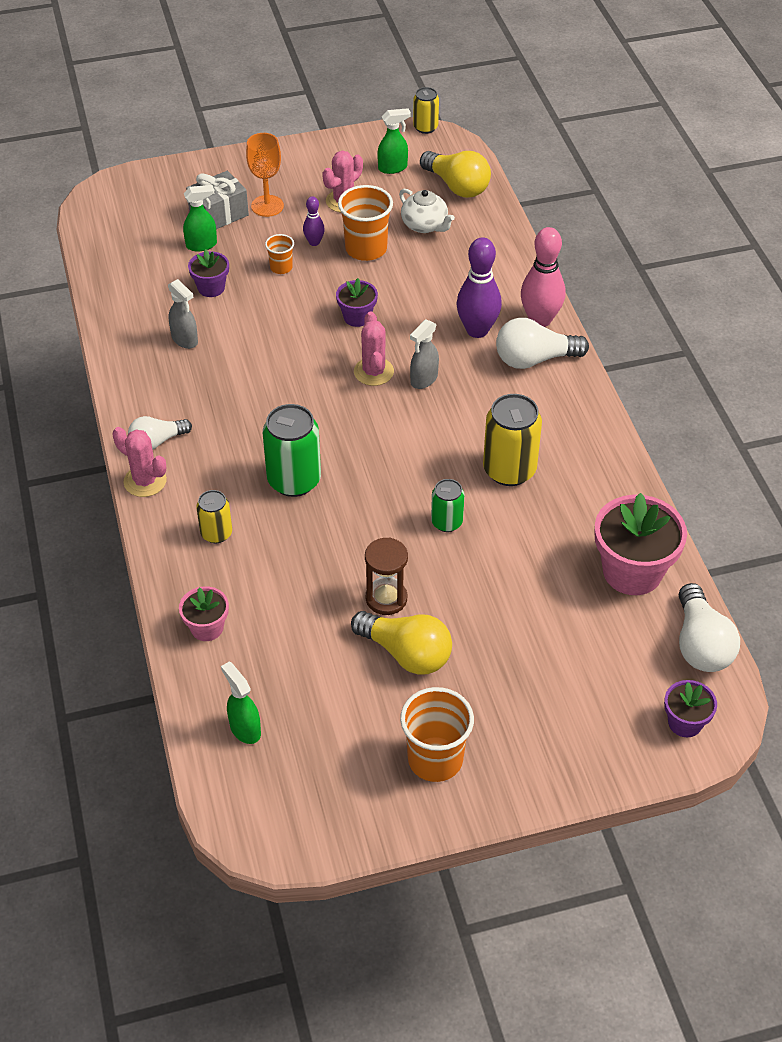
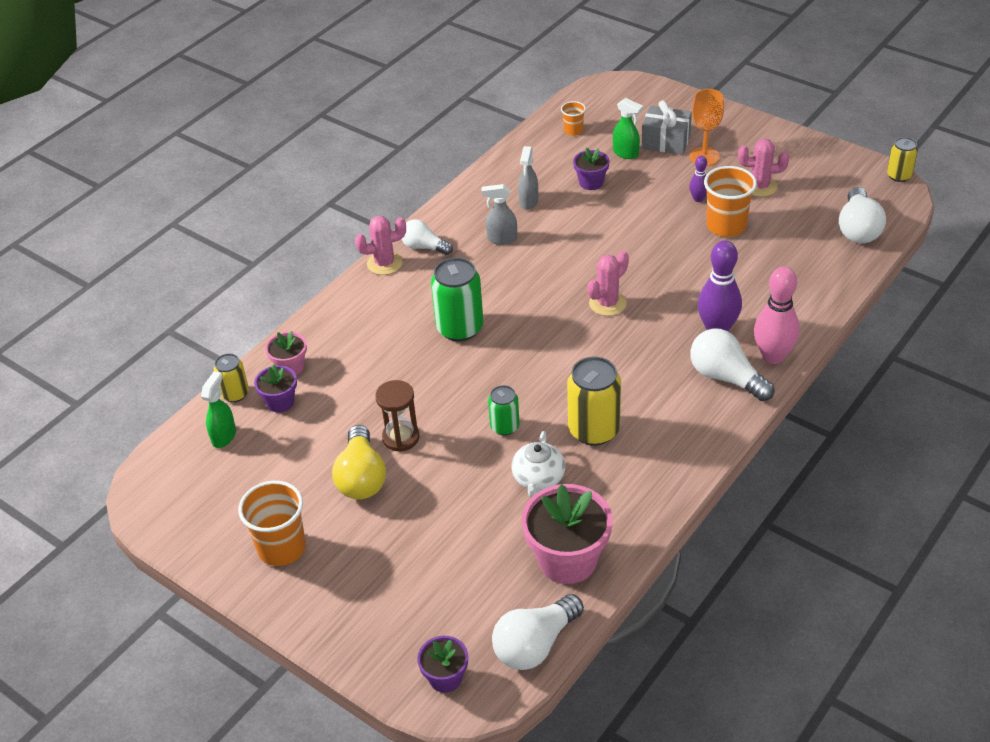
camera: 55 degrees right, 5 degrees down
(145, 481) = (384, 263): pink cactus -> pink cactus turned 75 degrees clockwise
(216, 533) = (374, 322): yellow can -> yellow can (235, 394)
(281, 267) = (652, 200): orange cup -> orange cup (573, 131)
(357, 317) = (651, 263): purple flower pot -> purple flower pot (280, 402)
(393, 168) = (830, 187): green spray bottle -> none
(423, 380) = (631, 332): grey spray bottle -> grey spray bottle (501, 239)
(425, 225) = (792, 238): white teapot -> white teapot (538, 479)
(457, 186) = (858, 229): yellow light bulb -> white light bulb

